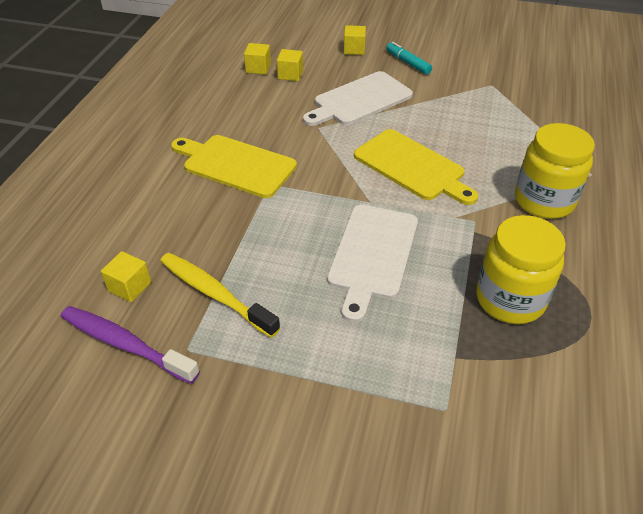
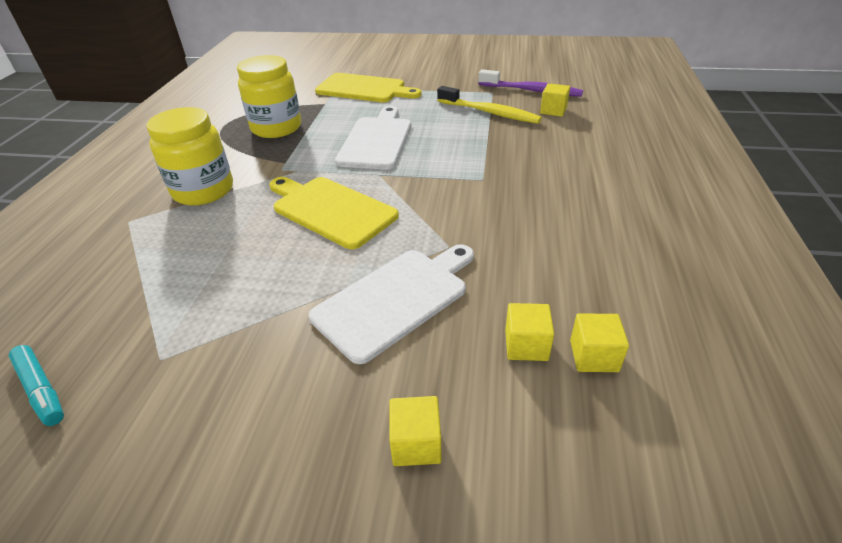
camera: 175 degrees right, 5 degrees down
(235, 165) = (529, 193): yellow cutting board -> yellow cutting board (364, 89)
(408, 63) = (301, 407): turquoise marker -> turquoise marker (41, 389)

